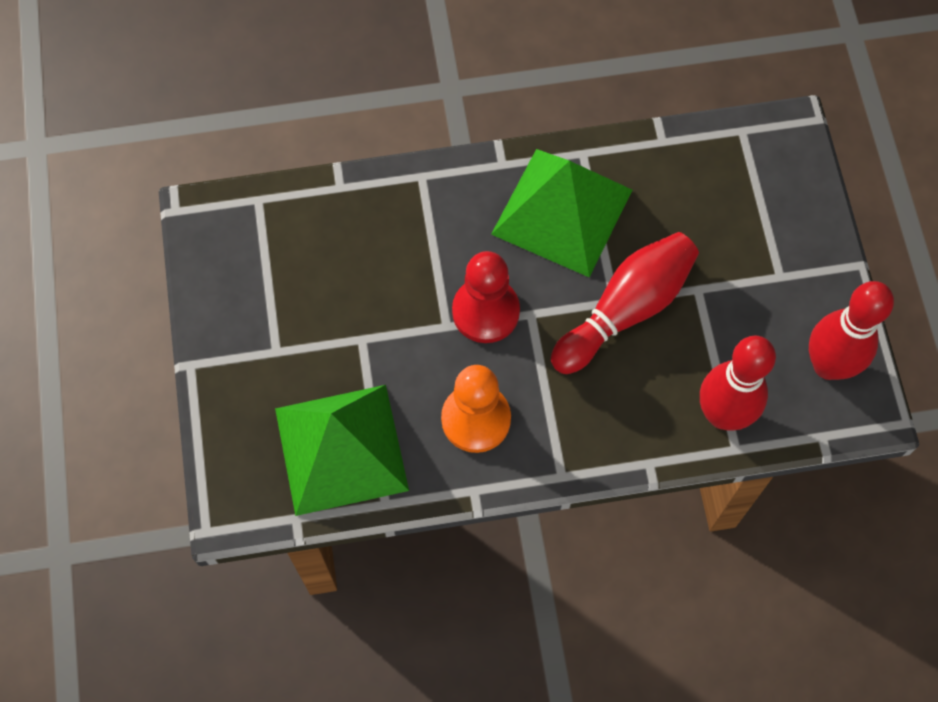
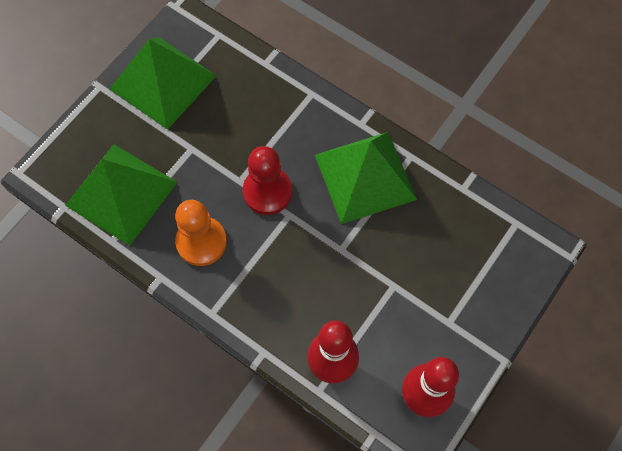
camera: 45 degrees right, 0 degrees up
(255, 299) = (163, 82): none -> green pyramid
(625, 309) = (341, 259): red bowling pin -> none

